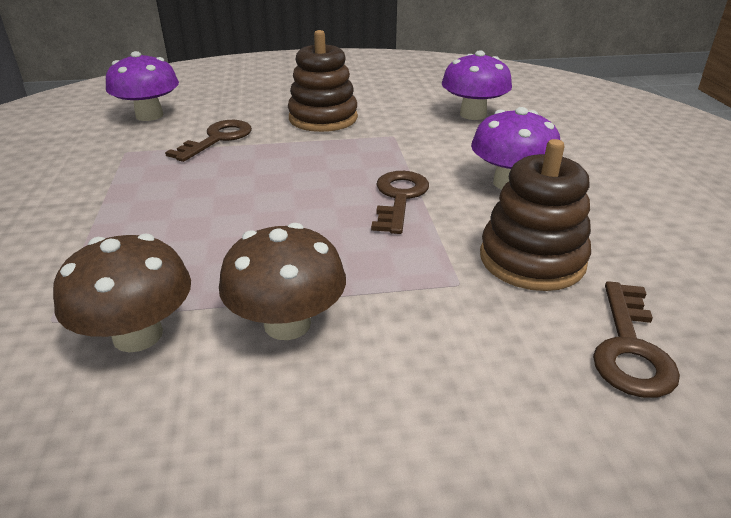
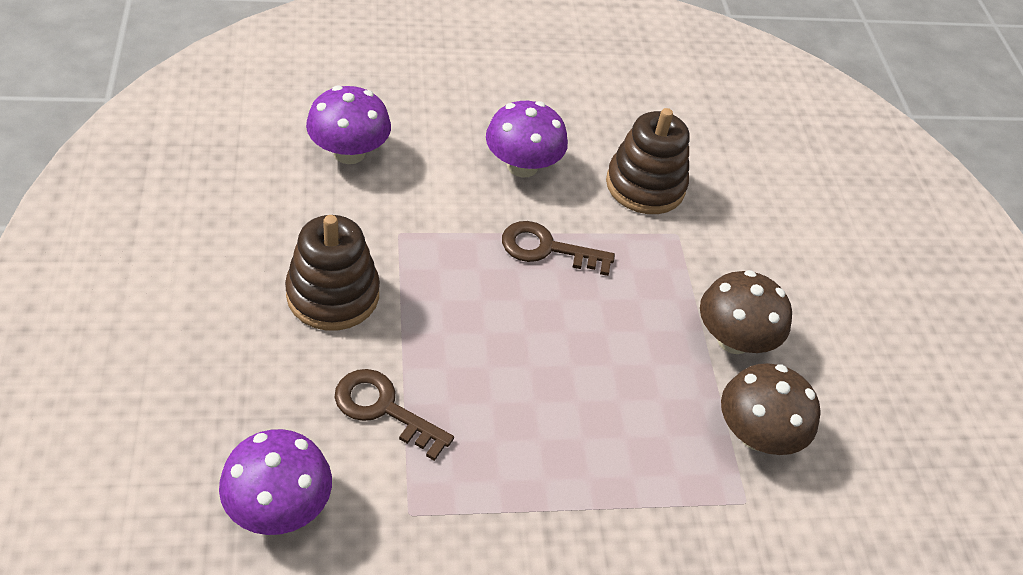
camera: 95 degrees left, 15 degrees up
(630, 348) = (737, 168): brown key -> none

